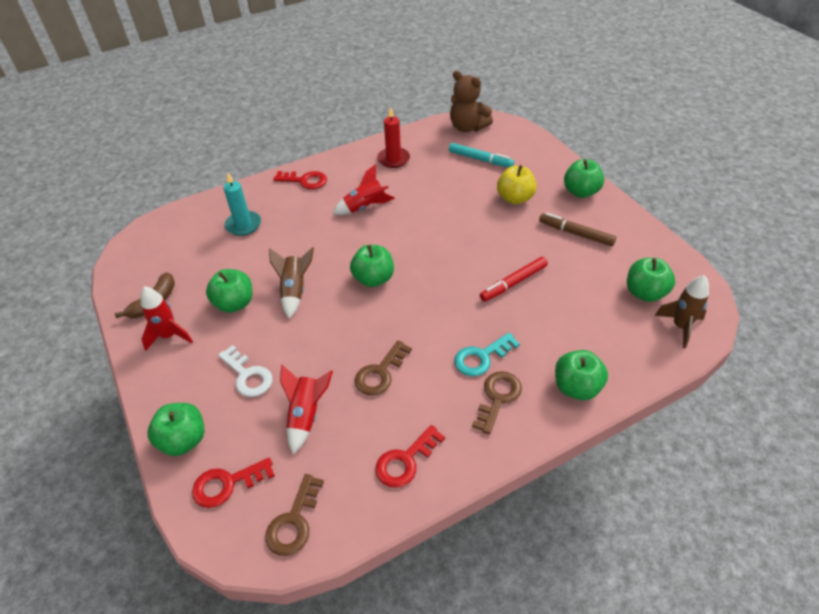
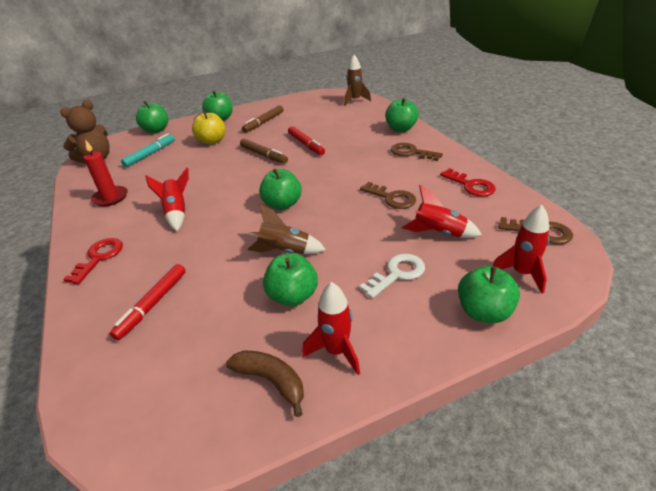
camera: 85 degrees left, 10 degrees down
(227, 484) = (521, 273): red key -> red rocket
(243, 225) = (152, 305): turquoise candle -> red marker
(481, 357) = (376, 157): turquoise key -> none
(482, 248) = (263, 155): none -> brown marker
(645, 293) = (326, 107): green apple -> green apple (156, 130)

